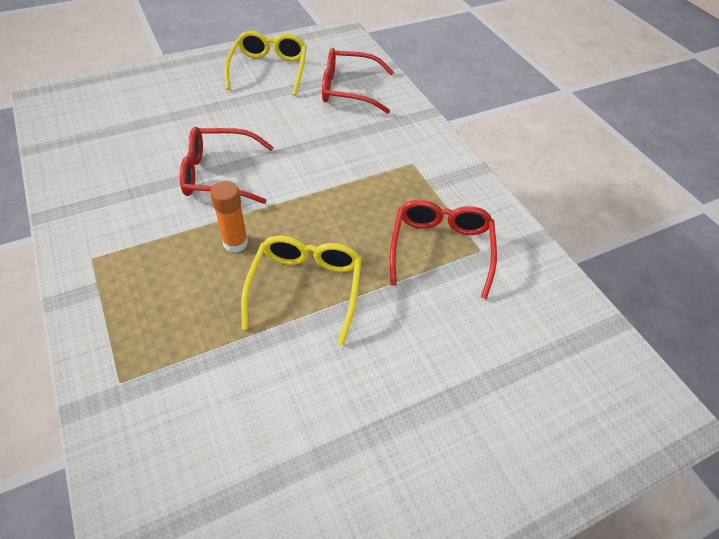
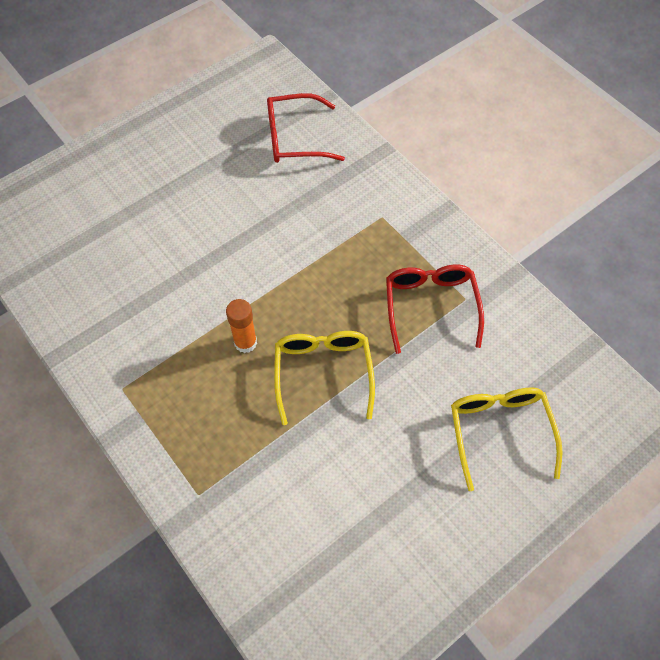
camera: 10 degrees left, 10 degrees up
(218, 174) = (202, 272): red glasses -> none
(269, 69) = (204, 129): yellow glasses -> yellow glasses (499, 431)

